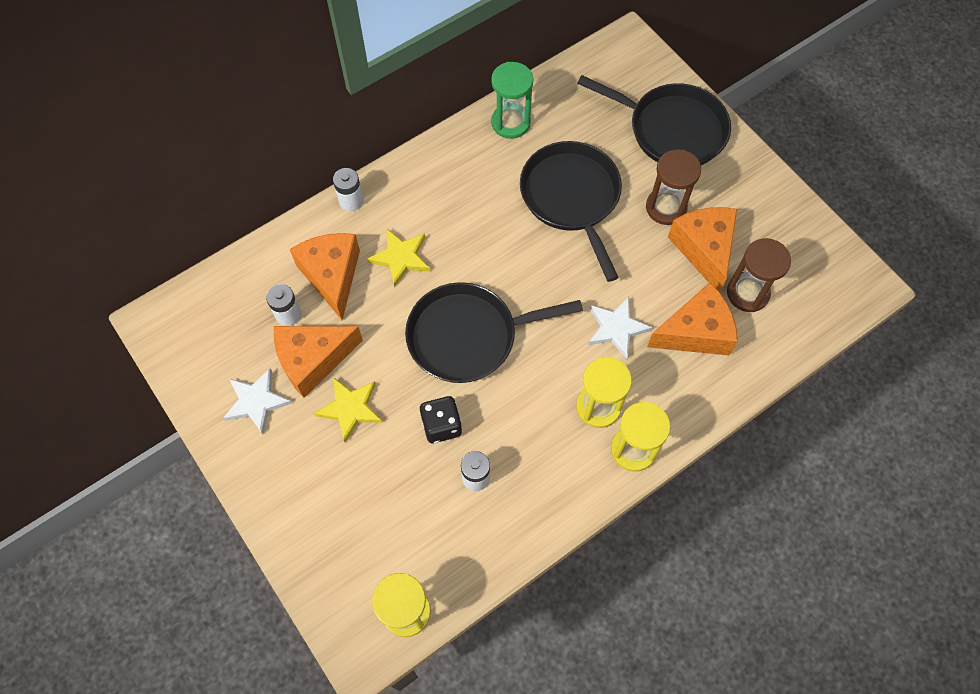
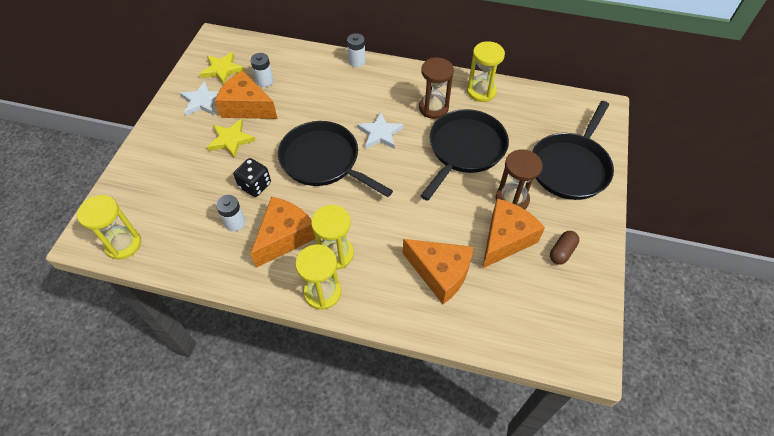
camera: 50 degrees right, 10 degrees down
(332, 276) = (304, 82): orange cheese -> orange cheese (284, 237)
(401, 258) = (343, 102): yellow star -> yellow star (222, 69)
(510, 123) = (481, 92): green hourglass -> yellow hourglass
(616, 328) = (399, 228): white star -> white star (380, 133)
(672, 130) = (570, 167): black pan -> black pan turned 45 degrees clockwise
(747, 293) = (500, 285): brown hourglass -> brown hourglass (433, 108)
(754, 216) = (562, 252): none -> brown capsule

